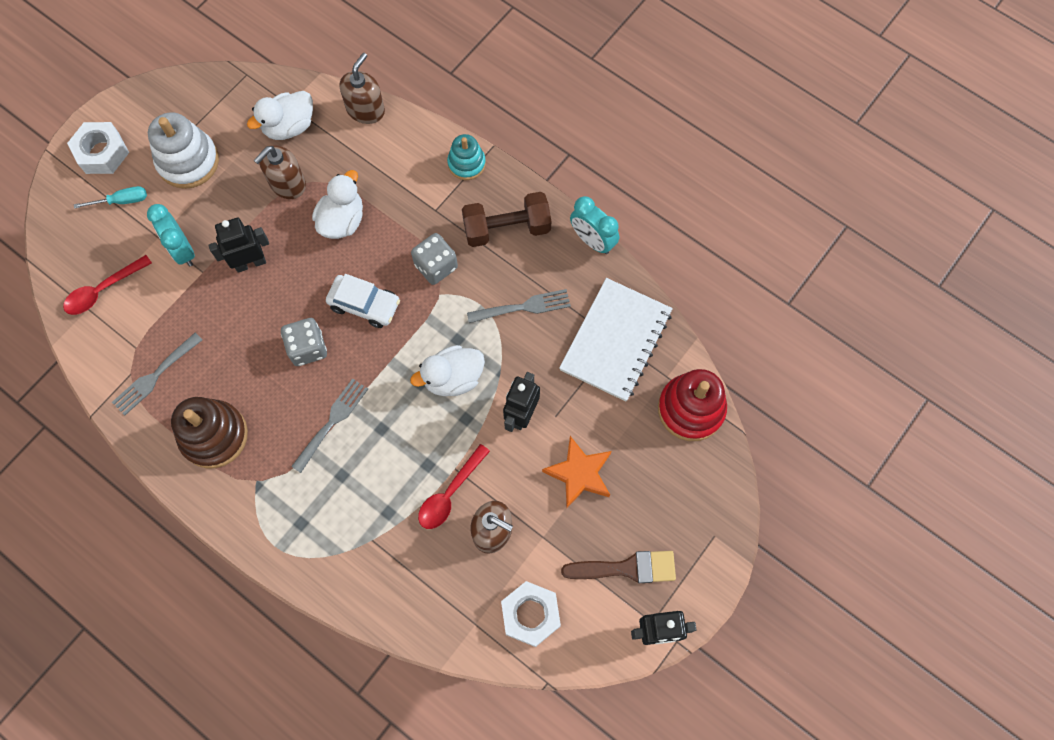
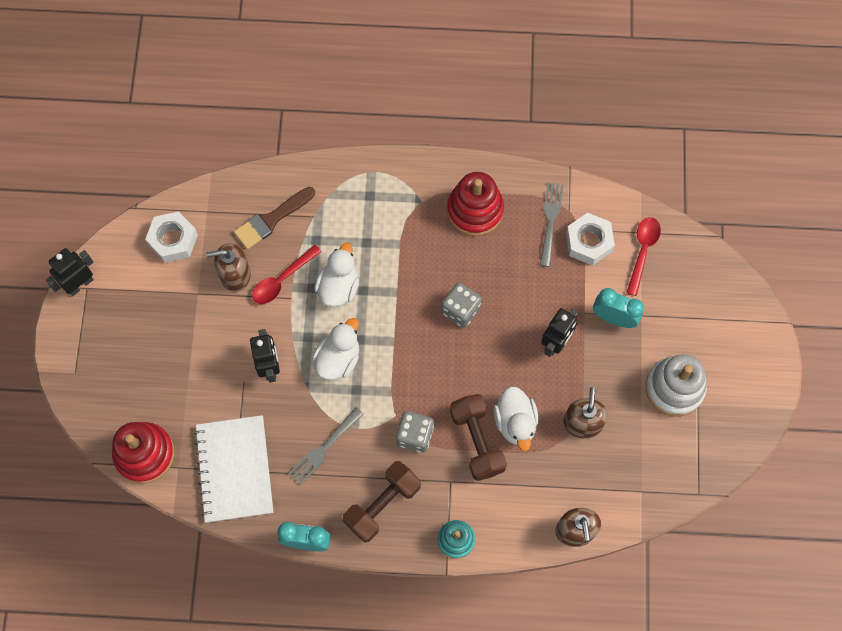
camera: 145 degrees right, 0 degrees up
(102, 152) = (745, 349): white nut -> white nut (588, 242)
(122, 201) = (693, 323): turquoise screwdriver -> none
(214, 435) = (475, 210): brown stacking toy -> red stacking toy
(289, 127) = (623, 472): white duck -> white duck (338, 287)
(332, 421) = (401, 272): grey fork -> none
(364, 305) = (445, 369): white car -> none
(387, 227) = (477, 441): none -> brown dumbbell
(450, 493) = (282, 279): red spoon -> red spoon turned 135 degrees counterclockwise
(579, 474) = (199, 352): orange star -> none
(626, 568) = (125, 311): brown brush -> brown brush (271, 219)

